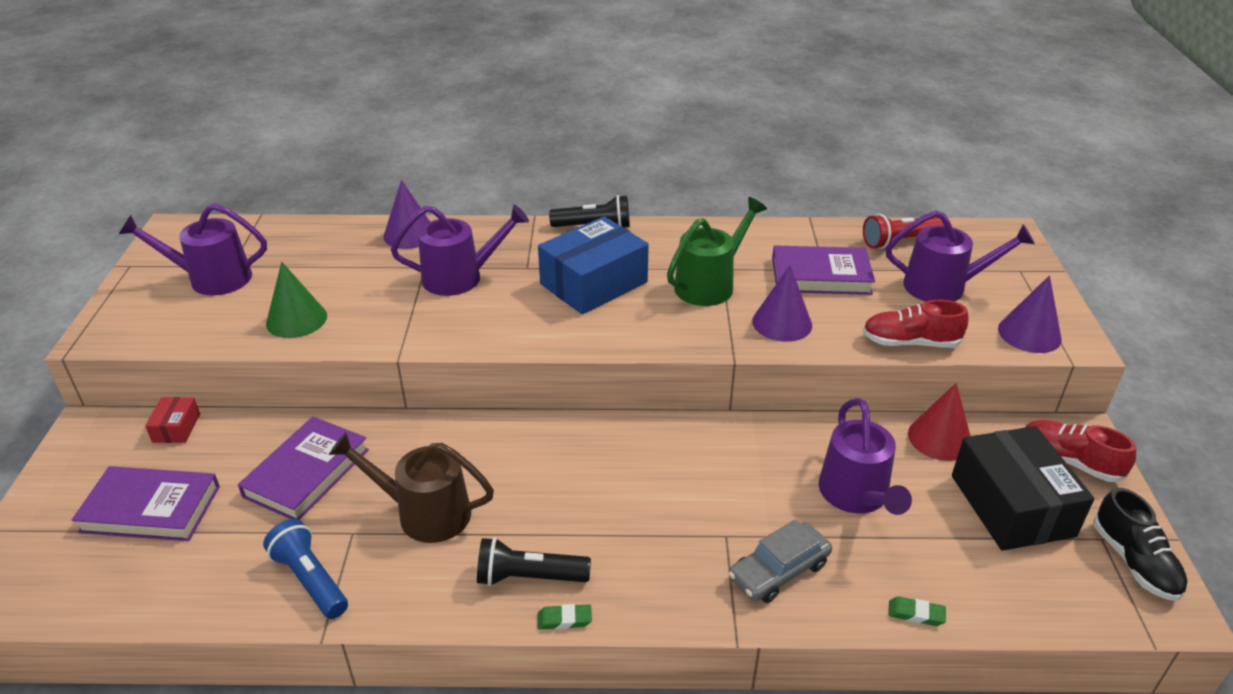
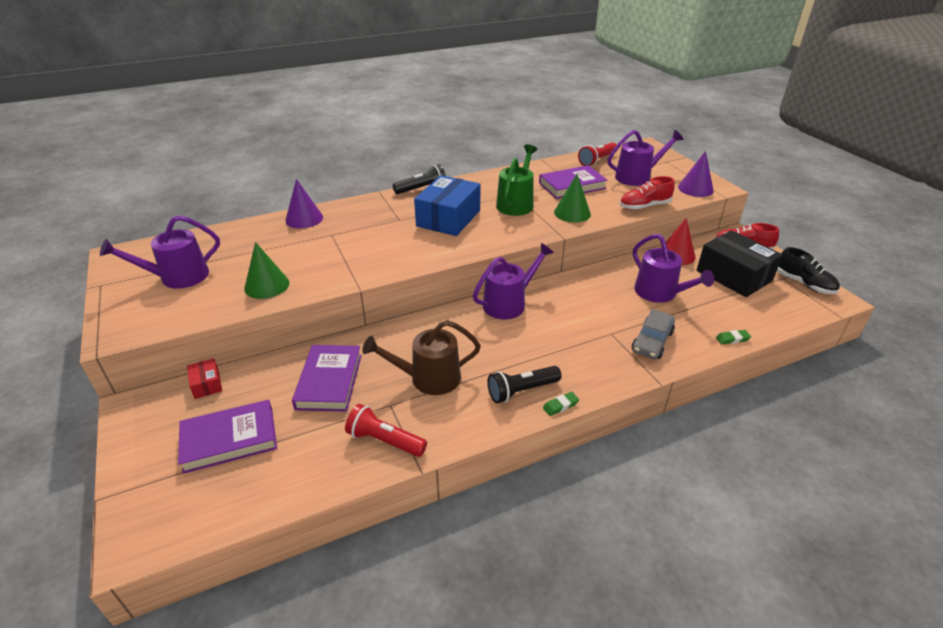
camera: 25 degrees left, 0 degrees up
(310, 580) = (384, 441): blue flashlight -> red flashlight
(460, 277) = (360, 235): purple watering can -> purple watering can (508, 303)
(782, 323) = (572, 213): purple cone -> green cone

